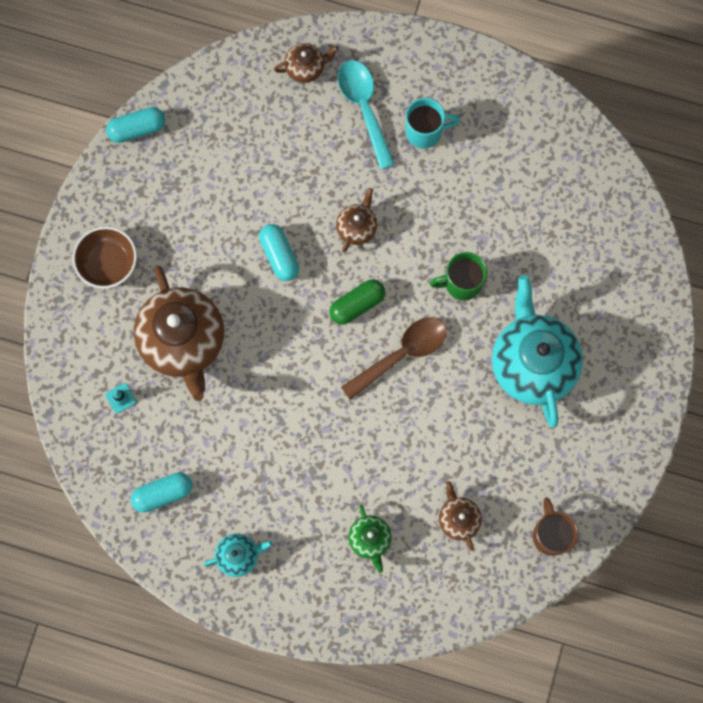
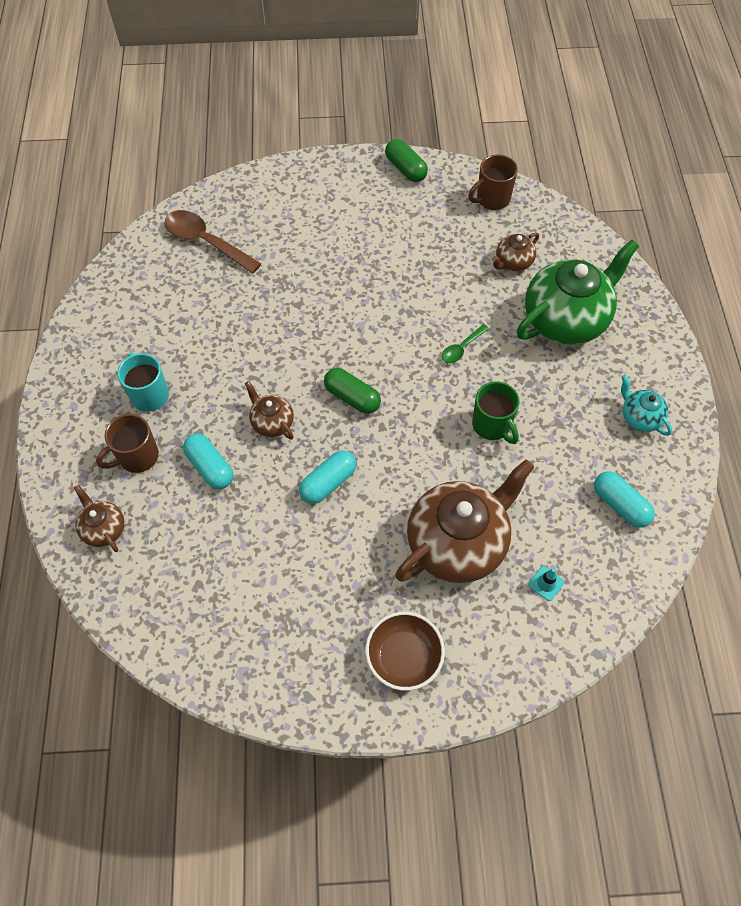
camera: 110 degrees left, 15 degrees down
(137, 129) = (229, 688): turquoise capsule -> turquoise capsule (210, 467)
(357, 227) = (272, 422): brown teapot -> brown teapot turned 45 degrees clockwise
(364, 108) = (137, 457): turquoise spoon -> brown mug
(370, 539) = (566, 320): green teapot -> green teapot, size x2.14
(374, 424) = (461, 348): none -> green spoon
(402, 354) = (385, 346): brown spoon -> brown spoon (206, 242)
(461, 283) = (297, 320): green mug -> green mug (492, 425)
(532, 363) = (351, 249): turquoise teapot -> none
(625, 460) = (405, 169): none -> green capsule

